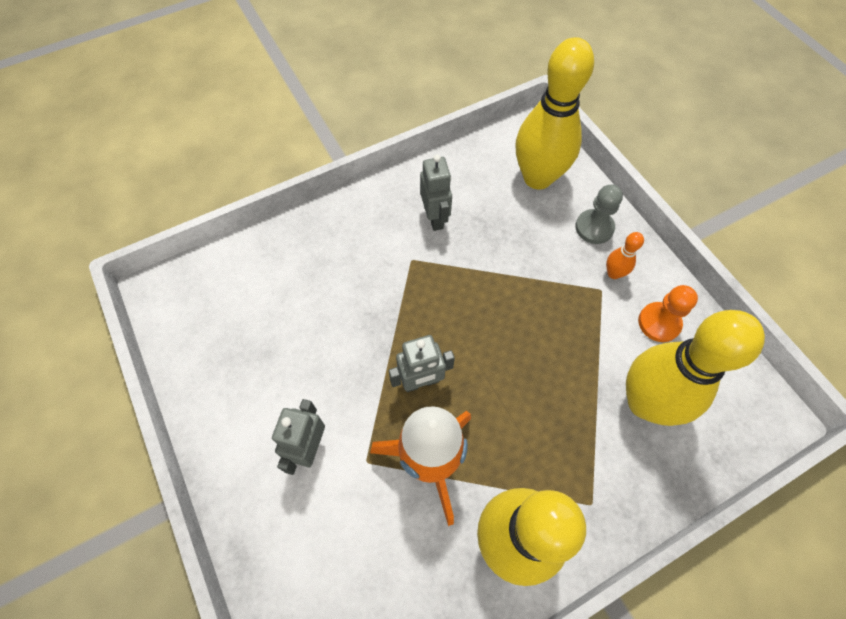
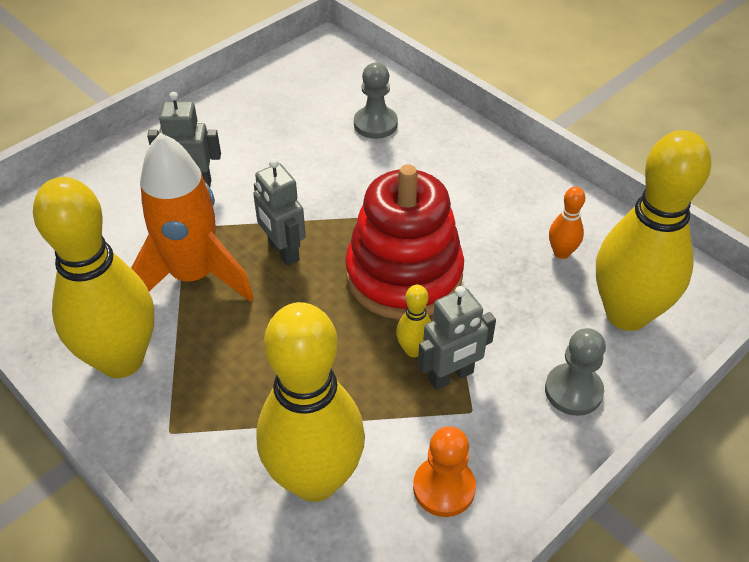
camera: 75 degrees right, 15 degrees down
(289, 276) = (375, 124): none -> grey pawn
(435, 218) = (505, 222): grey robot -> grey robot (451, 376)
(471, 299) = (404, 275): none -> red stacking toy
(543, 311) = (413, 350): none -> yellow bowling pin
(613, 273) = (505, 423): orange bowling pin -> orange bowling pin (561, 252)

